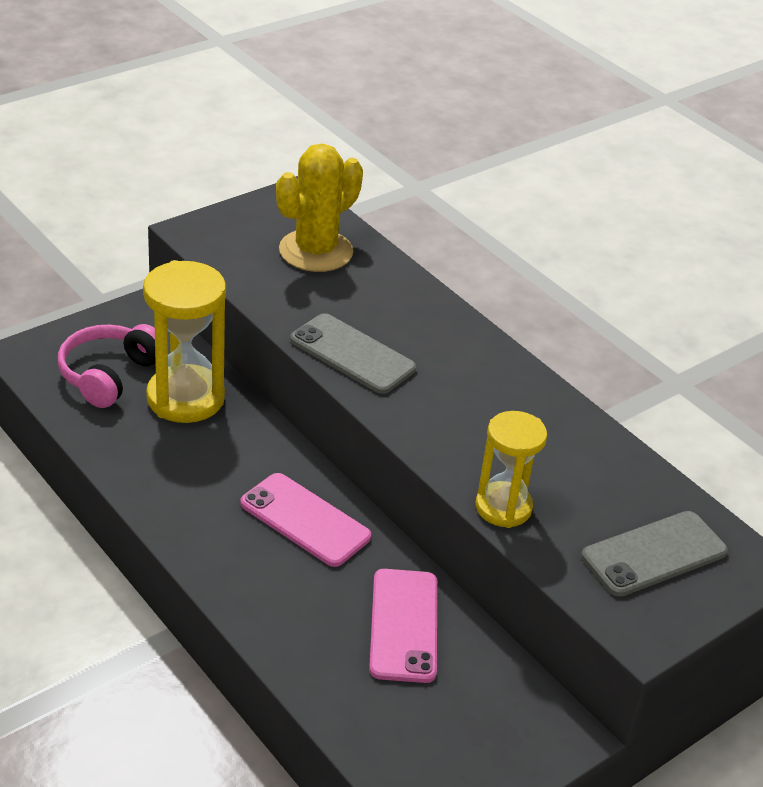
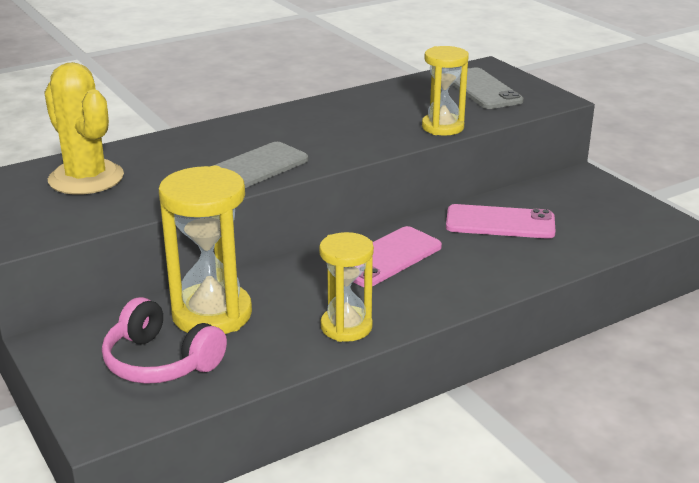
camera: 80 degrees left, 10 degrees down
(163, 490) = (346, 327): none -> yellow hourglass

